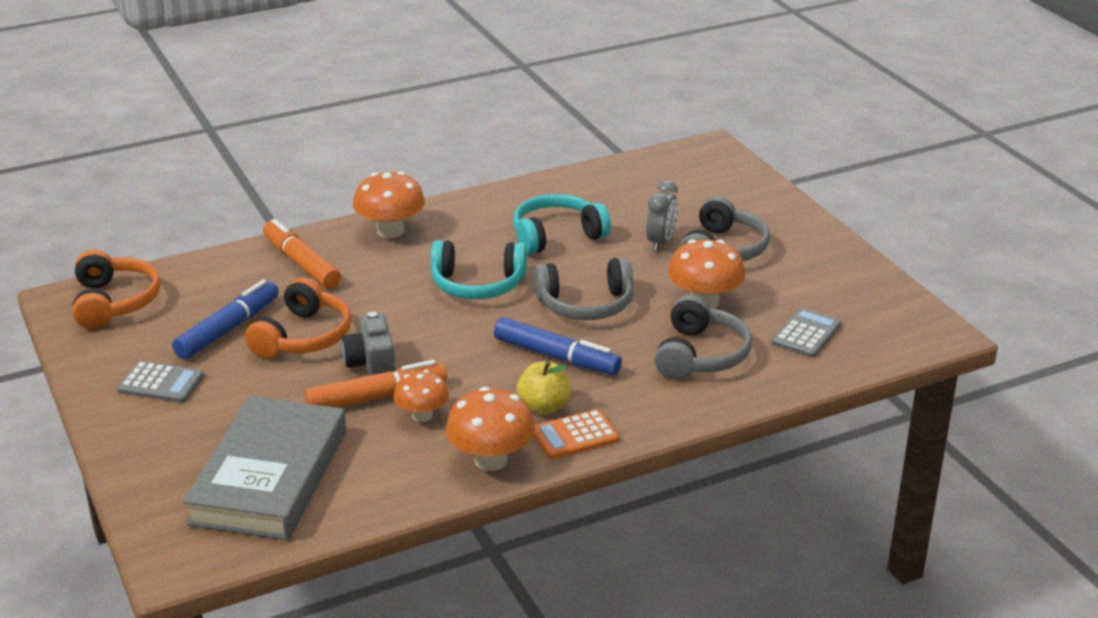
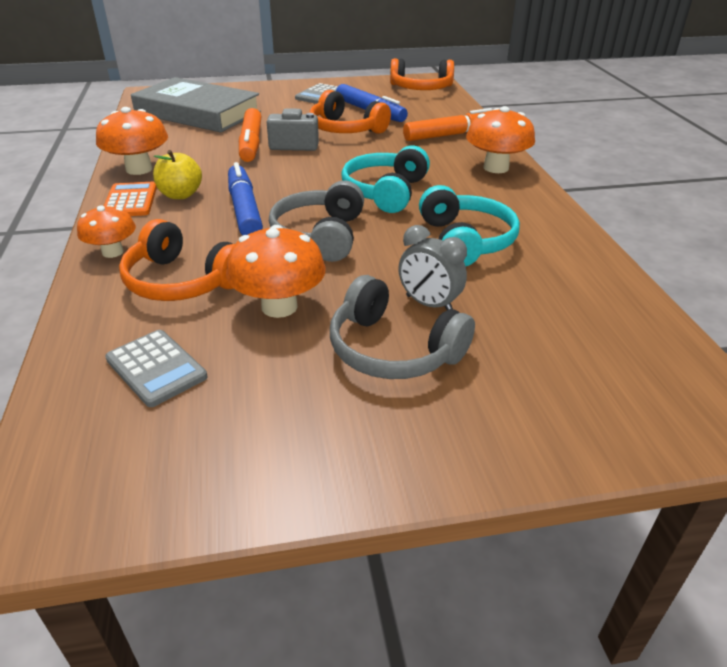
camera: 105 degrees right, 5 degrees up
(422, 415) = (215, 154): orange mushroom -> orange mushroom (112, 252)
(556, 357) = (244, 209): blue marker -> blue marker turned 120 degrees clockwise
(700, 355) = (182, 281): grey headphones -> orange headphones

